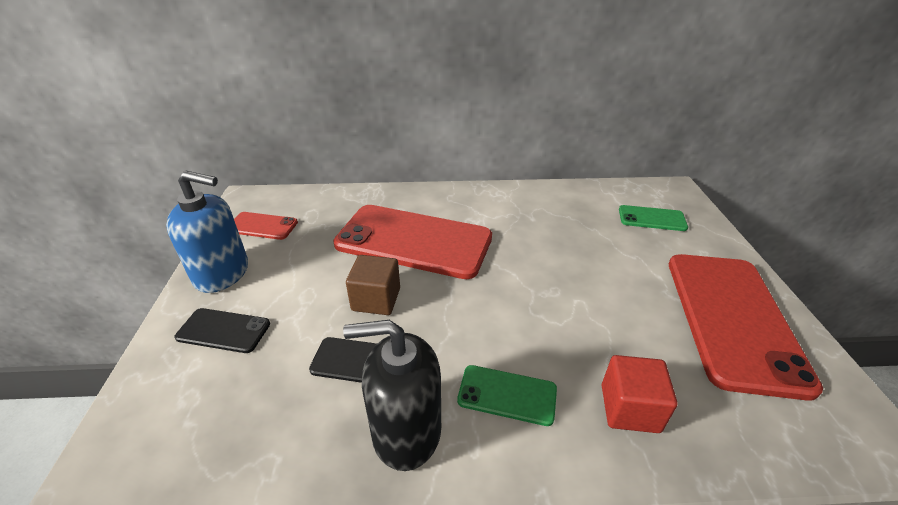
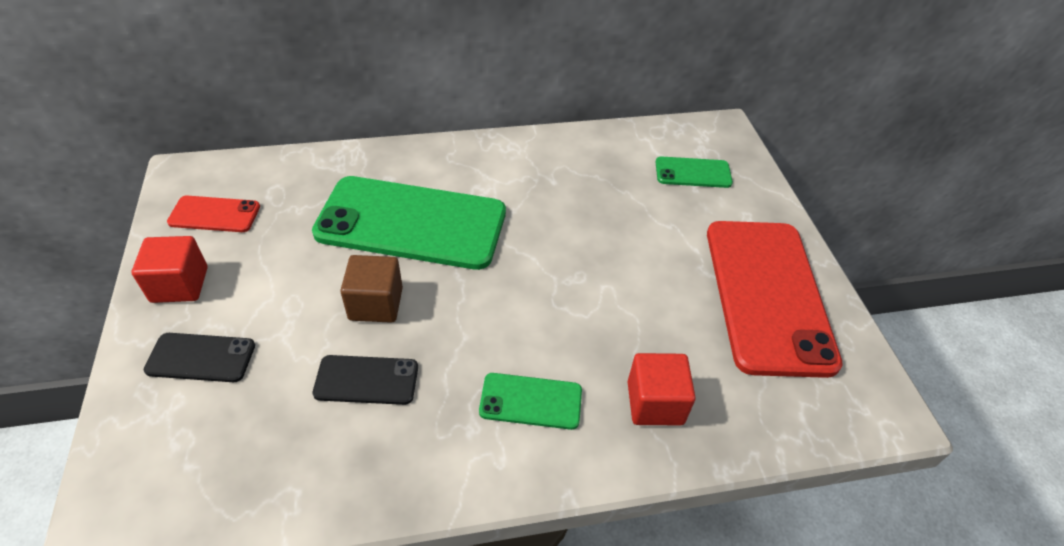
camera: 10 degrees left, 10 degrees up
(222, 273) = (179, 285): blue soap dispenser -> red cube
(406, 431) = (428, 450): black soap dispenser -> none
(414, 241) = (411, 223): red phone -> green phone

